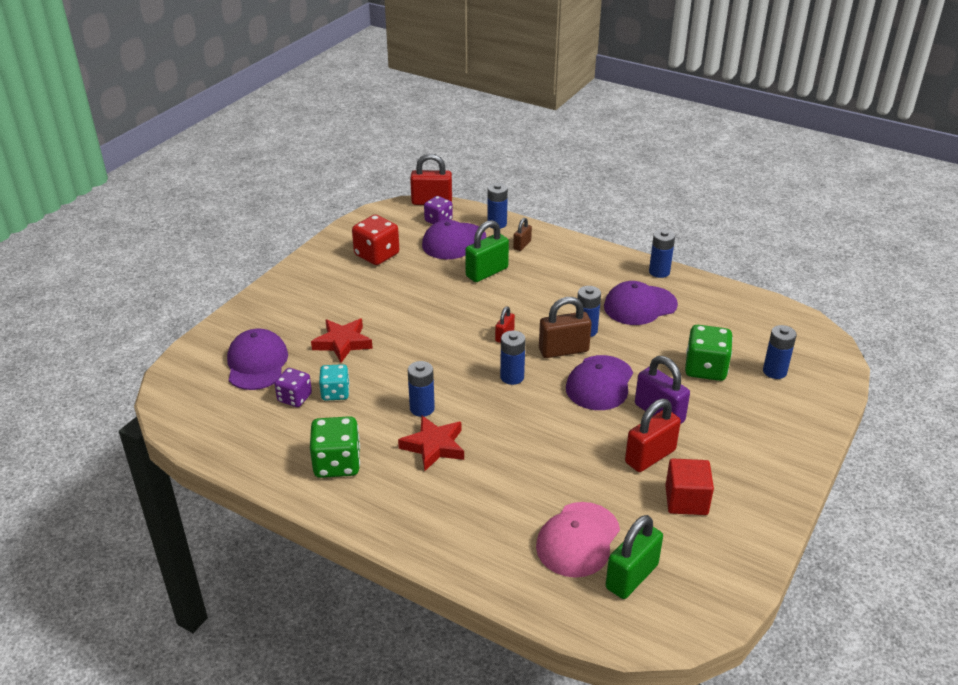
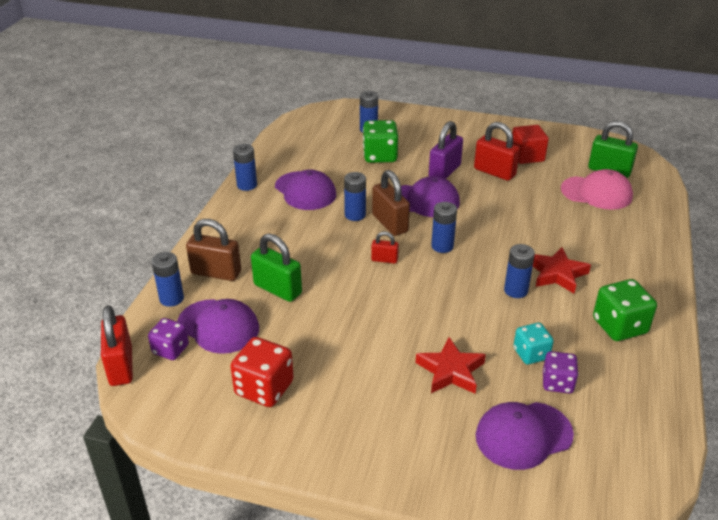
camera: 105 degrees left, 0 degrees up
(522, 245) = (216, 273): brown padlock -> brown padlock, size x1.84

